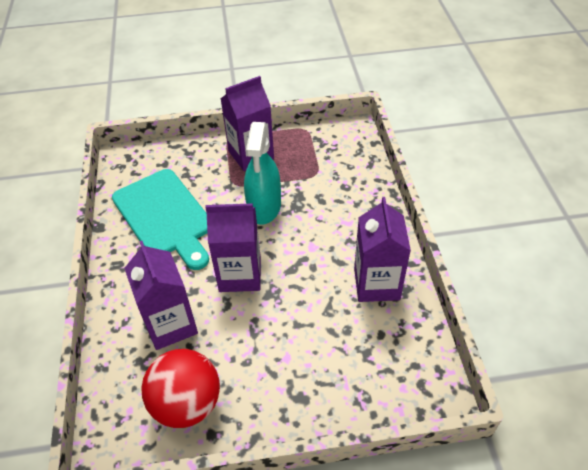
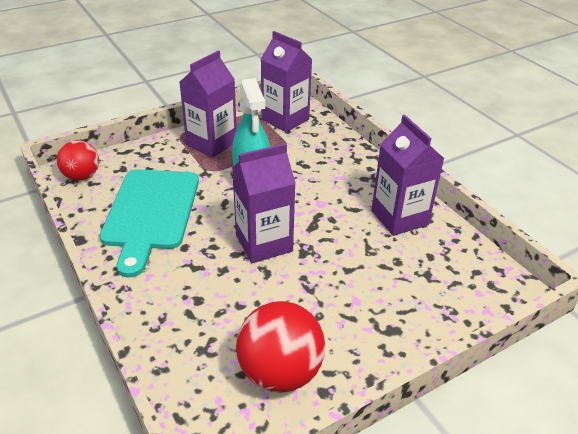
camera: 25 degrees left, 10 degrees down
(129, 164) = (82, 176): none -> red ball
(164, 216) = (150, 213): turquoise cutting board -> turquoise cutting board turned 60 degrees clockwise
(171, 325) = (217, 306): purple carton -> purple carton (285, 119)

